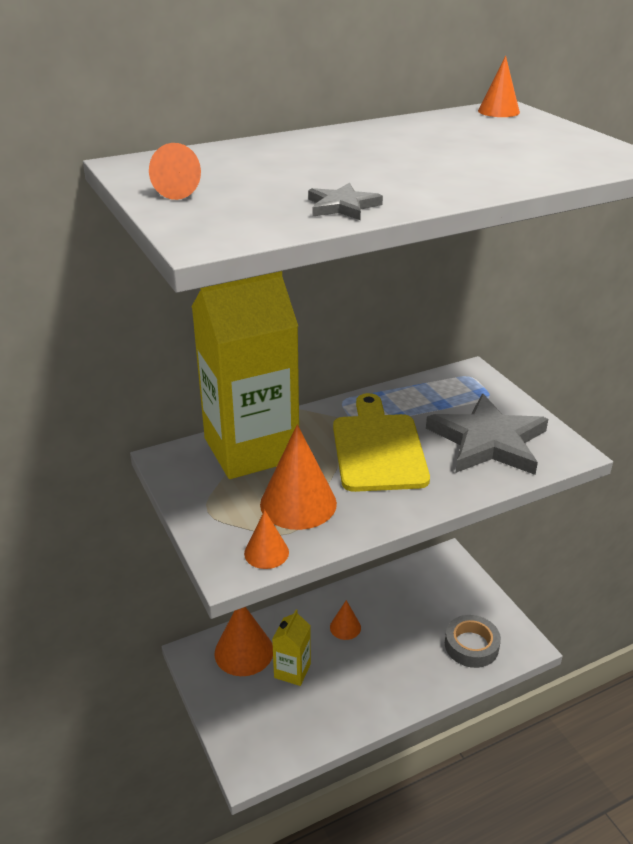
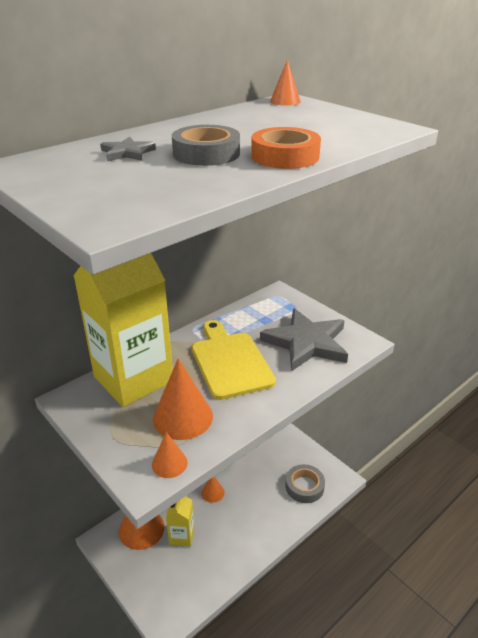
camera: 15 degrees left, 0 degrees up
(182, 190) = (67, 183): orange cone -> none
(342, 206) = (208, 183): grey star -> grey star (127, 153)
(359, 170) = (206, 153): none -> grey tape
(455, 182) = (285, 156): none -> orange tape

